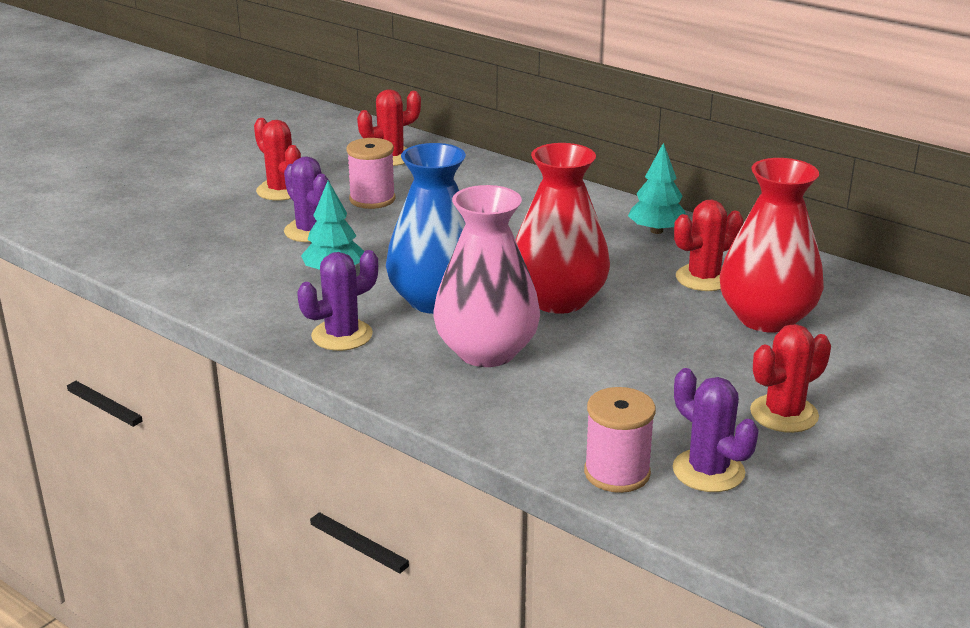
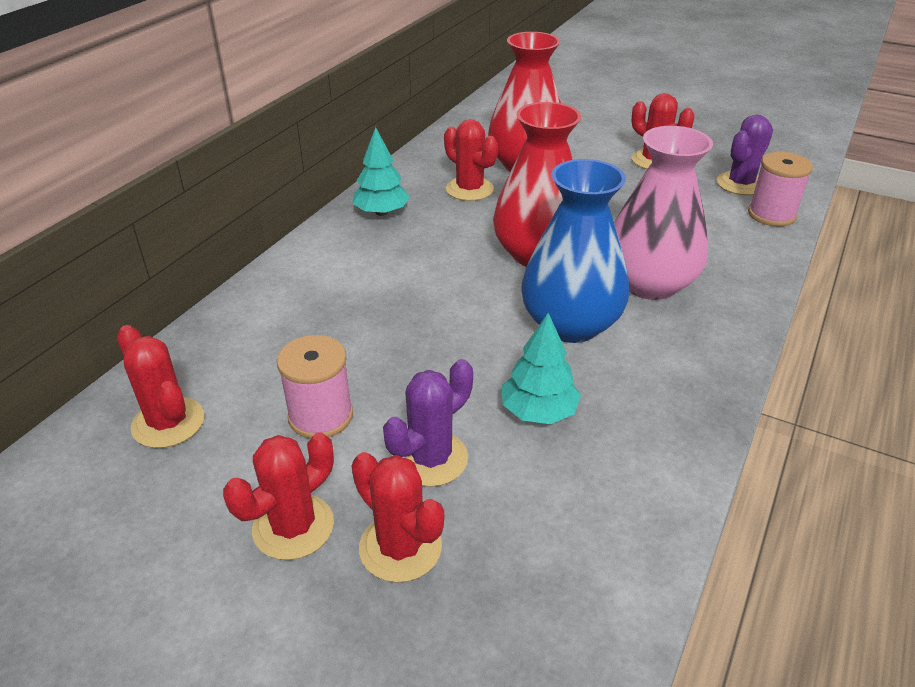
camera: 100 degrees left, 10 degrees up
(245, 218) = (400, 547): none -> red cactus
(342, 335) = (674, 377): purple cactus -> none

